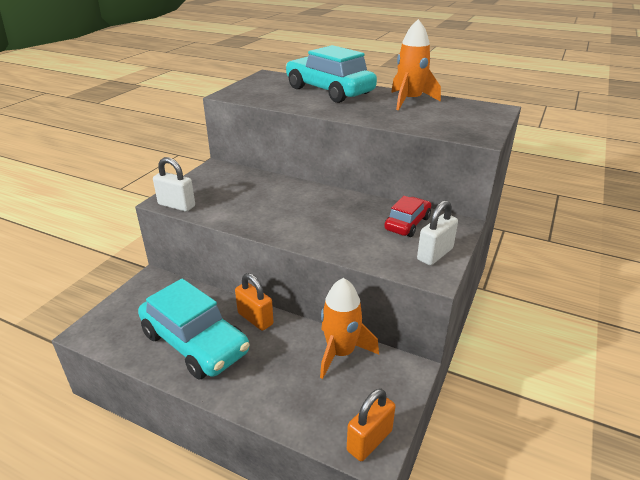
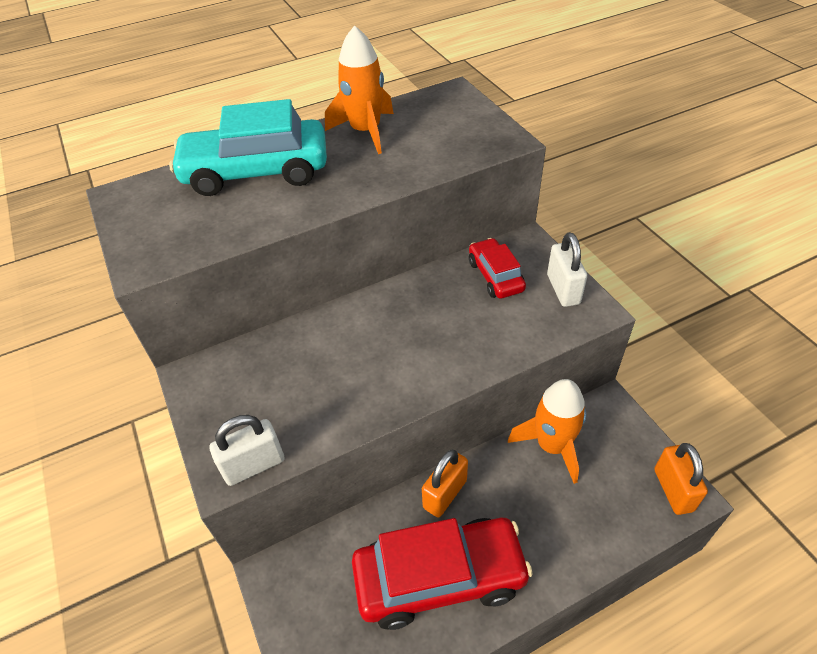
camera: 50 degrees left, 15 degrees up
(195, 343) = (440, 577): turquoise car -> red car
(255, 319) = (445, 494): orange padlock -> orange padlock turned 45 degrees counterclockwise

